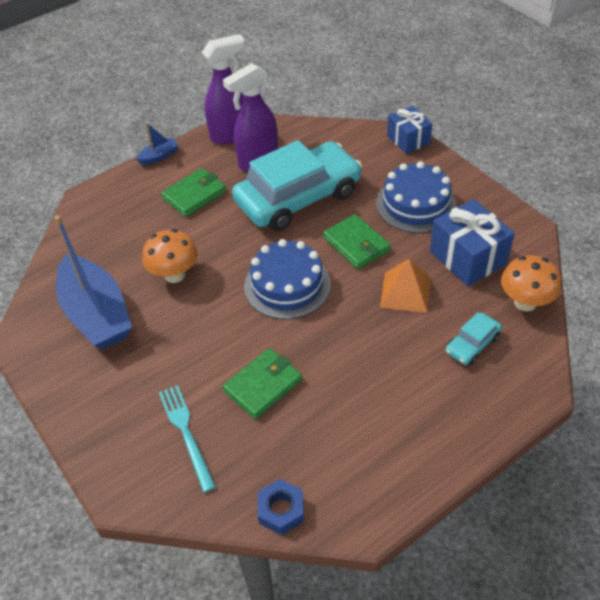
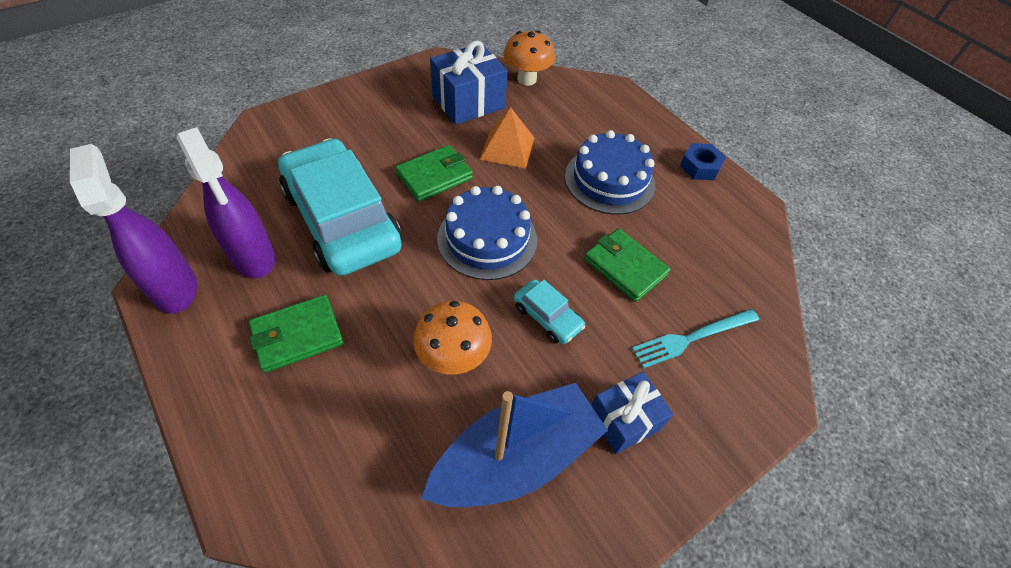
camera: 95 degrees left, 5 degrees up
(159, 156) = (181, 389): blue boat -> none
(194, 195) = (297, 335): green wallet -> green wallet turned 75 degrees counterclockwise
(281, 510) = (759, 259): blue nut -> blue nut (700, 166)
(408, 139) = (276, 116): blue gift -> blue gift (624, 420)
(416, 204) = (385, 125): blue cake -> blue cake (609, 180)
(472, 344) = (571, 116): turquoise car -> turquoise car (547, 317)

